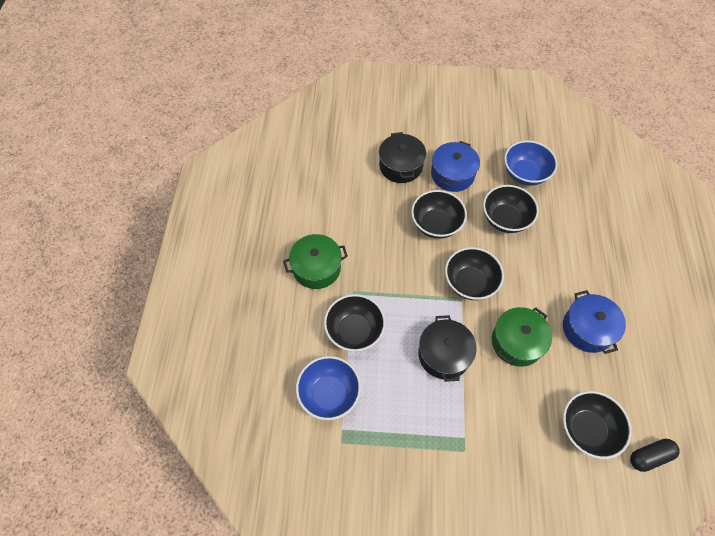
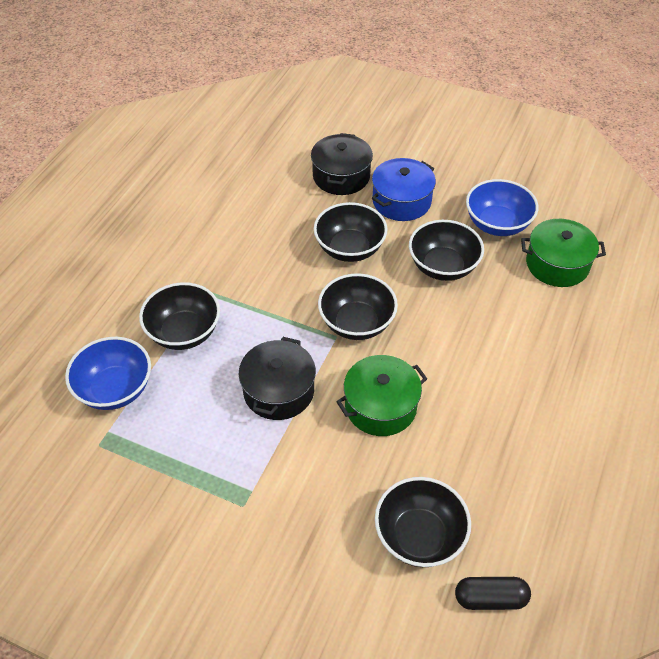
camera: 20 degrees right, 10 degrees down
(316, 268) = (178, 254): green pot -> green pot (557, 264)
(587, 329) = (485, 420): blue pot -> none

